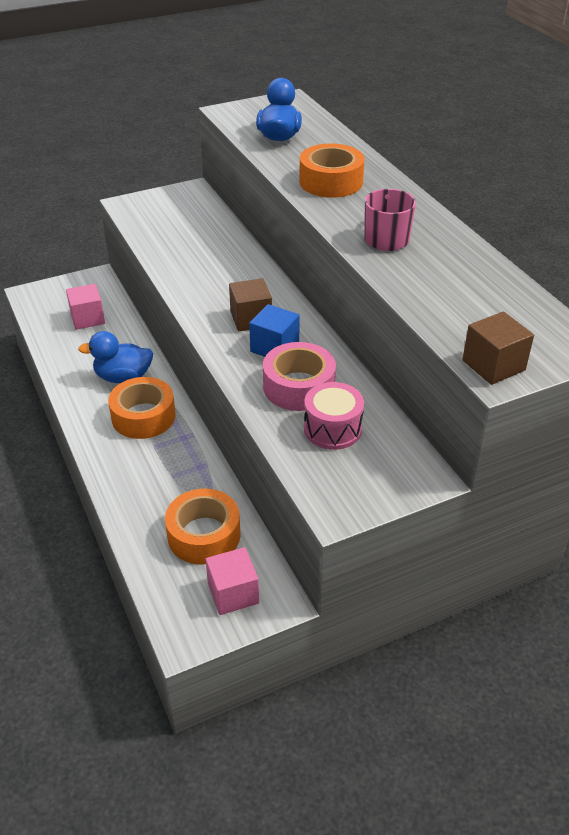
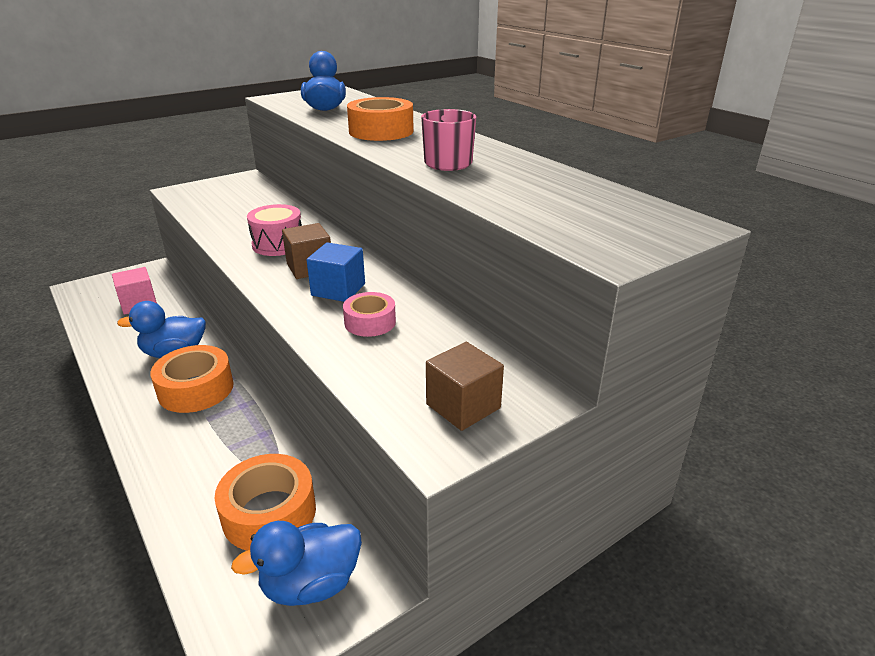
camera: 10 degrees left, 10 degrees down
(233, 593) = (311, 584): pink cube -> blue duck
(299, 386) = (370, 322): pink tape -> pink tape, size x0.62
(332, 429) = (416, 359): pink drum -> pink drum (278, 244)
(493, 365) = (605, 247): brown cube -> brown cube (463, 406)

